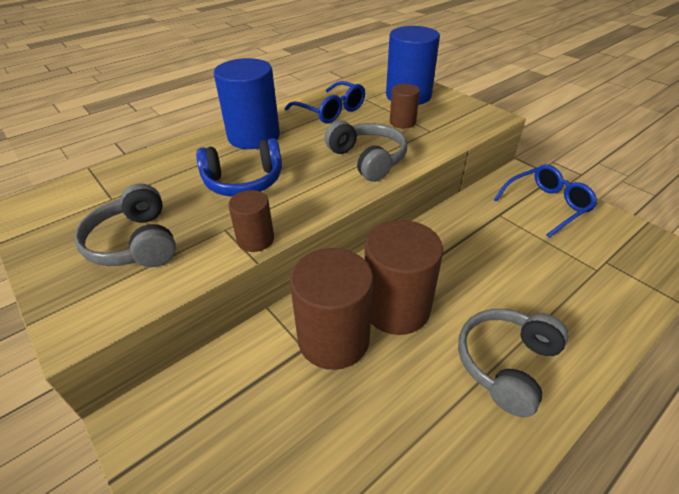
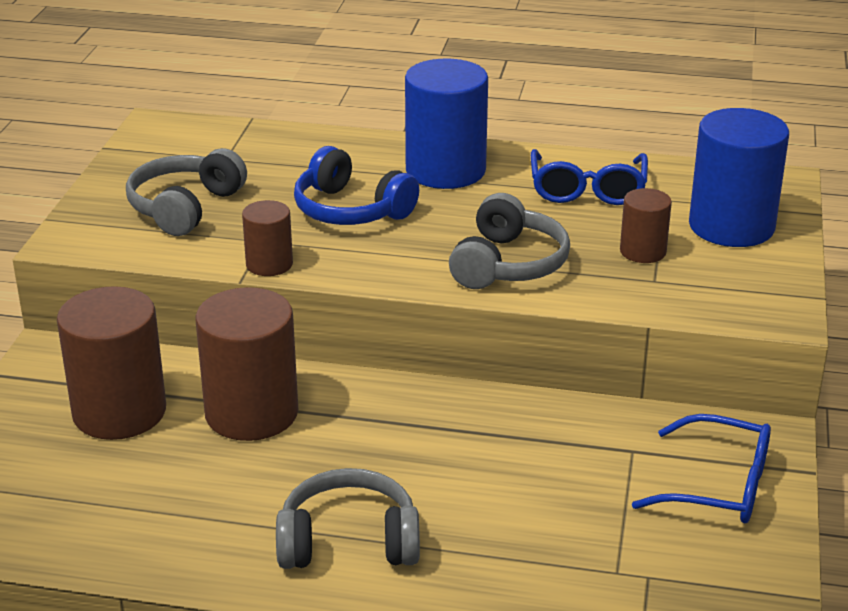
camera: 50 degrees right, 10 degrees down
(396, 308) = (344, 434): brown cylinder -> brown cylinder (119, 412)

